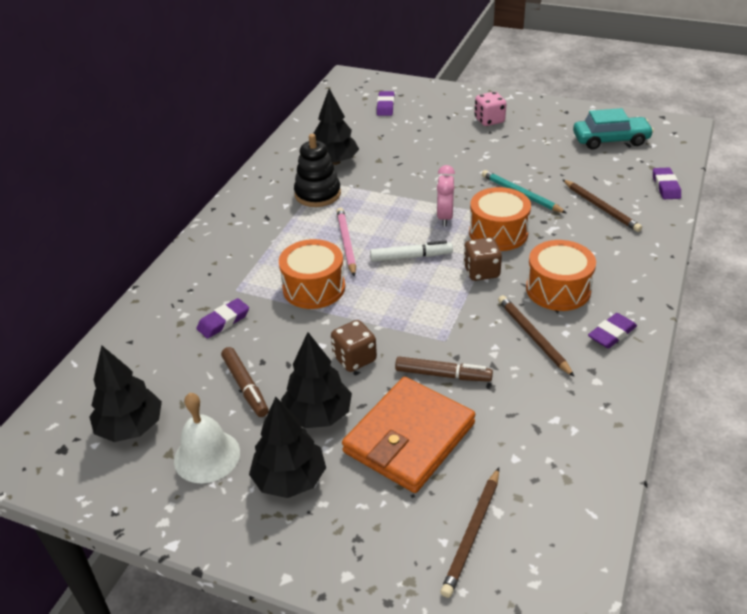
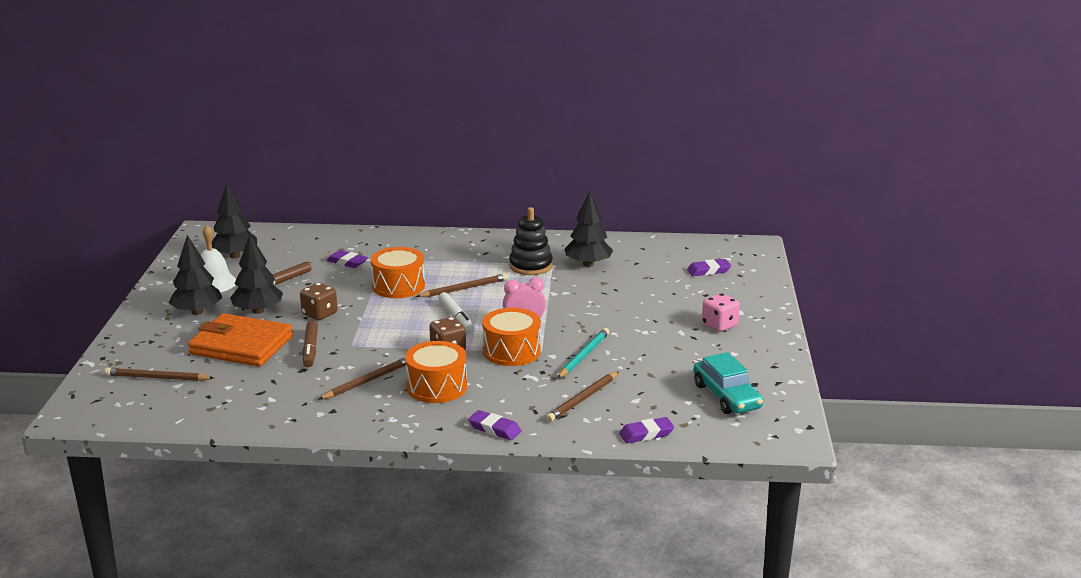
camera: 70 degrees right, 15 degrees down
(346, 243) = (464, 289): pink pencil -> brown pencil
(612, 334) = (382, 416): purple eraser -> purple eraser (494, 429)

